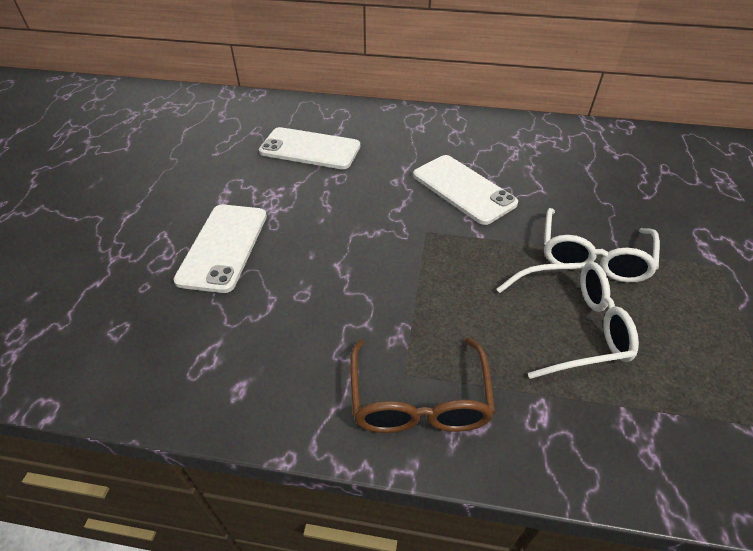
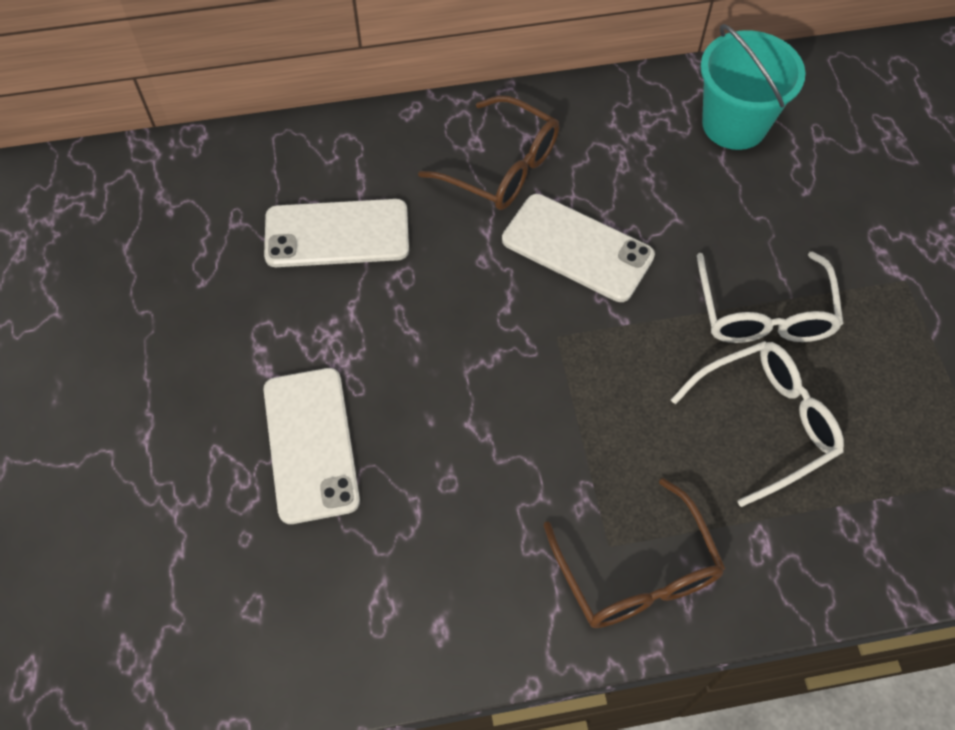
camera: 20 degrees left, 15 degrees up
(431, 141) = (501, 167): none -> brown glasses
(602, 152) = (734, 124): none -> turquoise bucket

